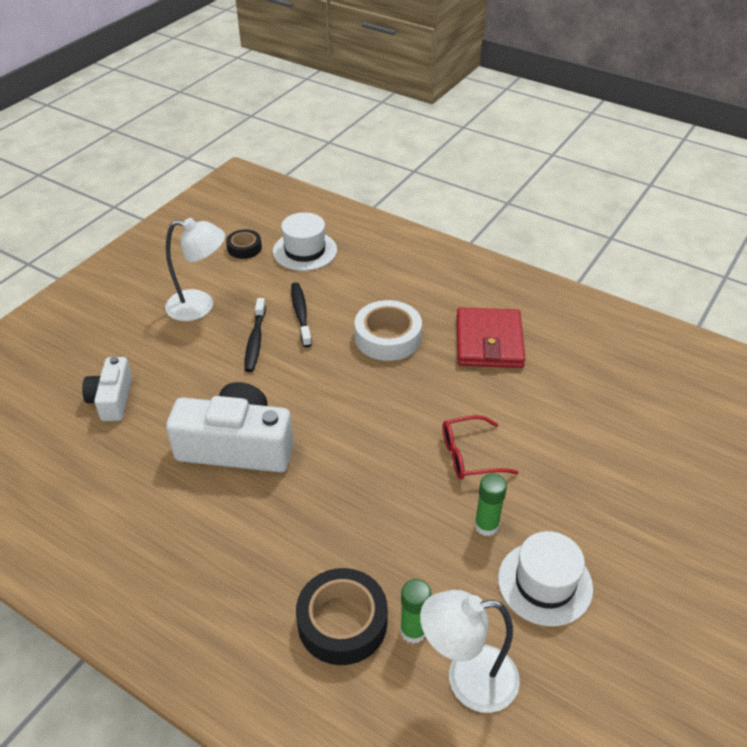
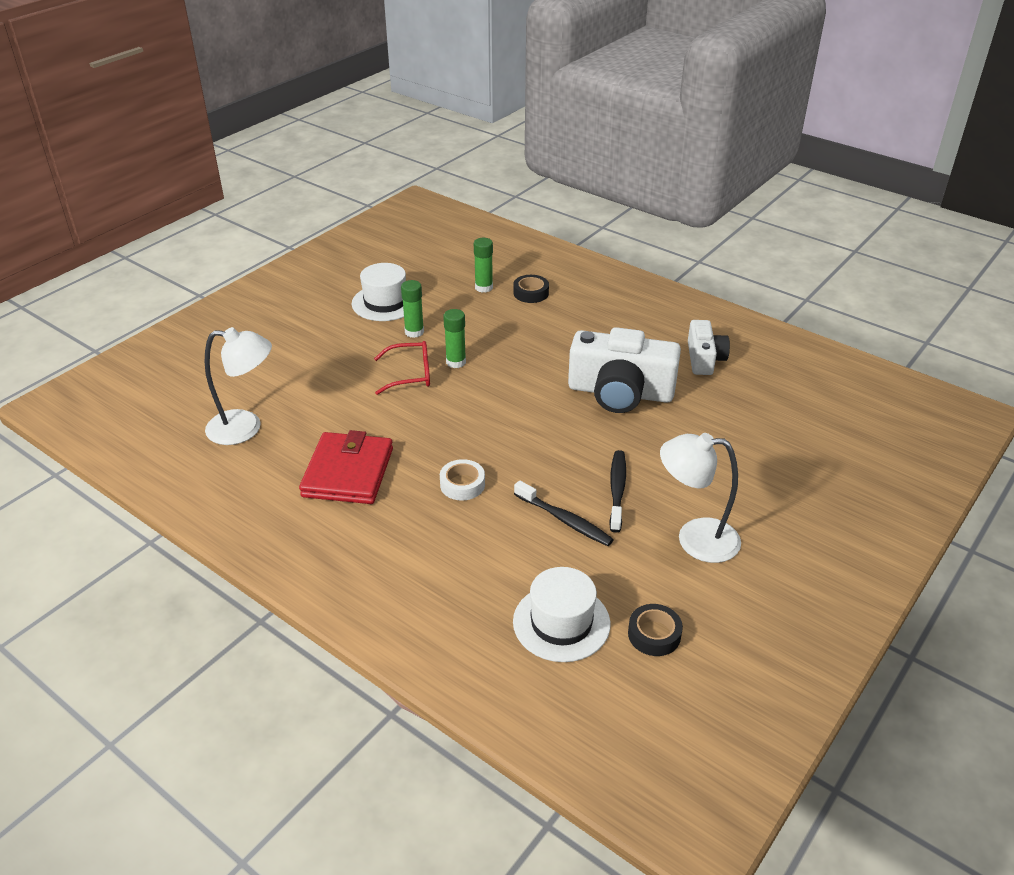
camera: 175 degrees left, 5 degrees down
(112, 399) = (756, 438): white camera -> white camera (704, 359)
(301, 314) = (564, 520): black toothbrush -> black toothbrush turned 45 degrees counterclockwise
(342, 622) = (531, 293): black tape -> black tape, size x0.58
(387, 337) = (462, 484): white tape -> white tape, size x0.58
(423, 478) = (456, 362): none -> green glue stick
(467, 679) = (454, 269): white lamp -> white lamp (245, 428)

